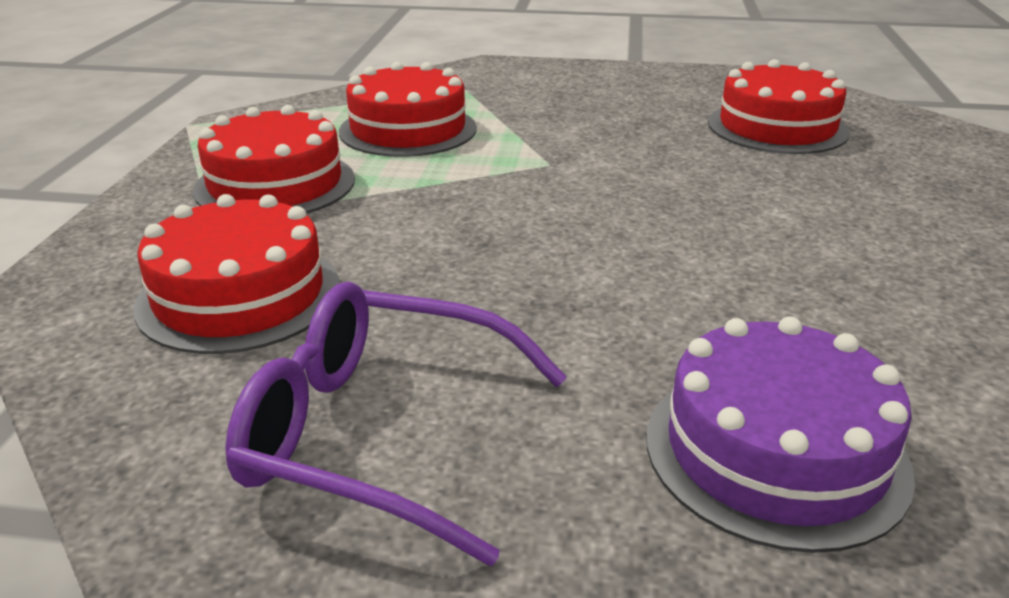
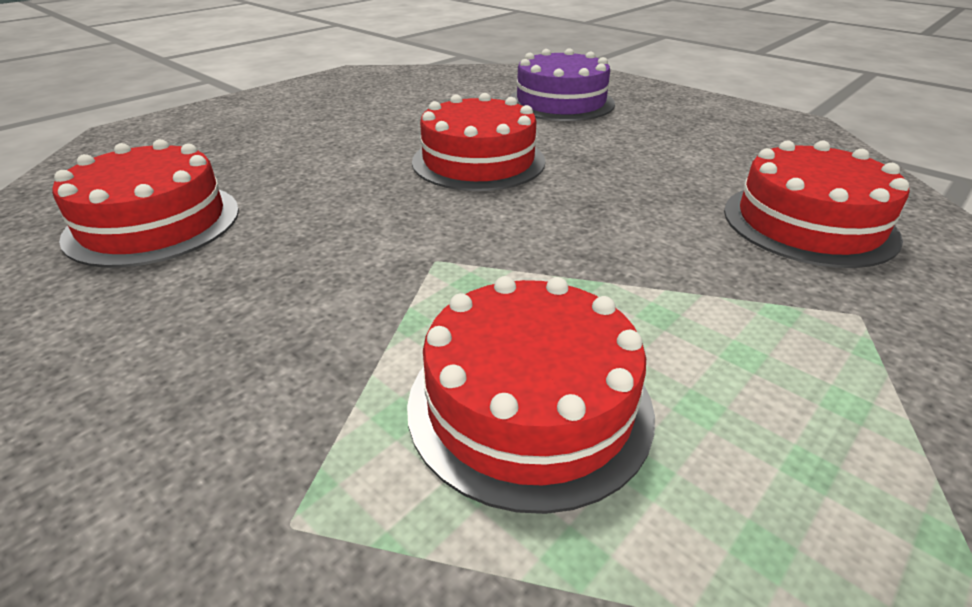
camera: 145 degrees left, 5 degrees up
(275, 184) = (777, 348): red cake -> red cake (478, 161)
(380, 434) = (723, 141): purple glasses -> none

